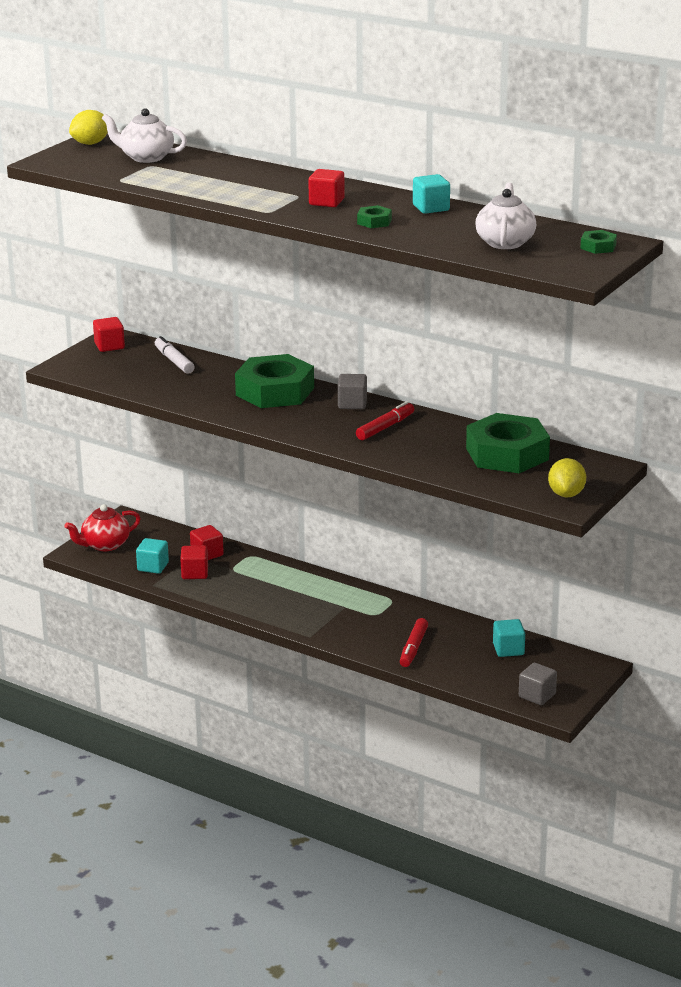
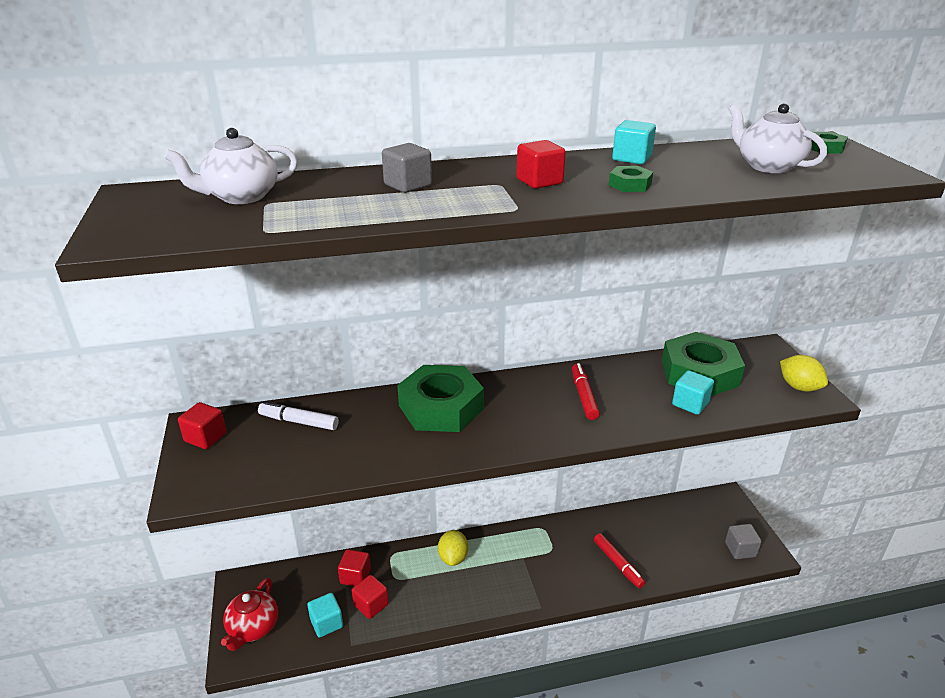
camera: 45 degrees left, 5 degrees up
(90, 143) = (134, 202): yellow lemon -> yellow lemon (453, 557)
(352, 404) = (520, 386): grey cube -> grey cube (408, 185)
(508, 649) = (667, 521): turquoise cube -> turquoise cube (690, 404)

